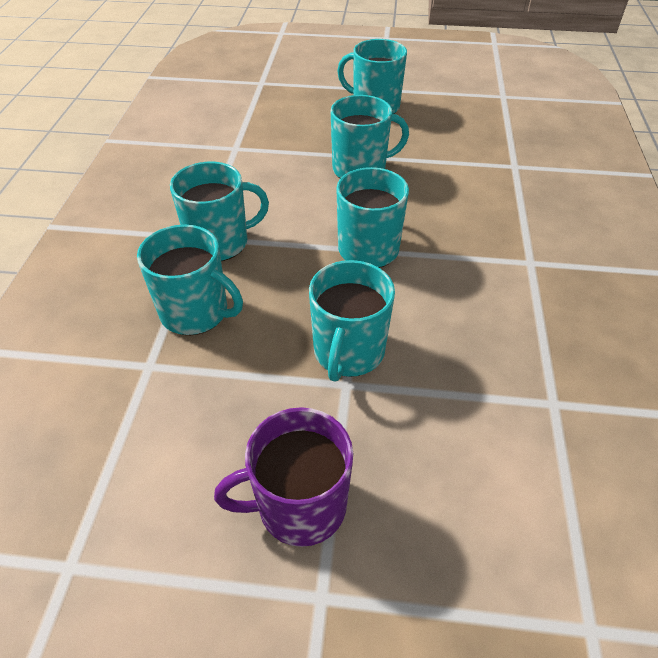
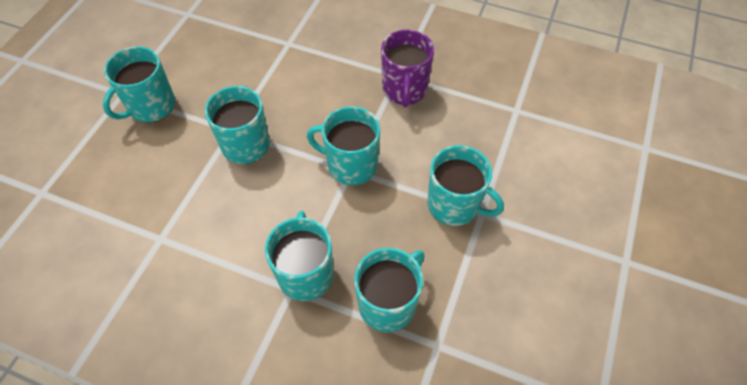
camera: 75 degrees left, 10 degrees up
(300, 505) = (570, 261): purple mug -> purple mug (404, 89)

